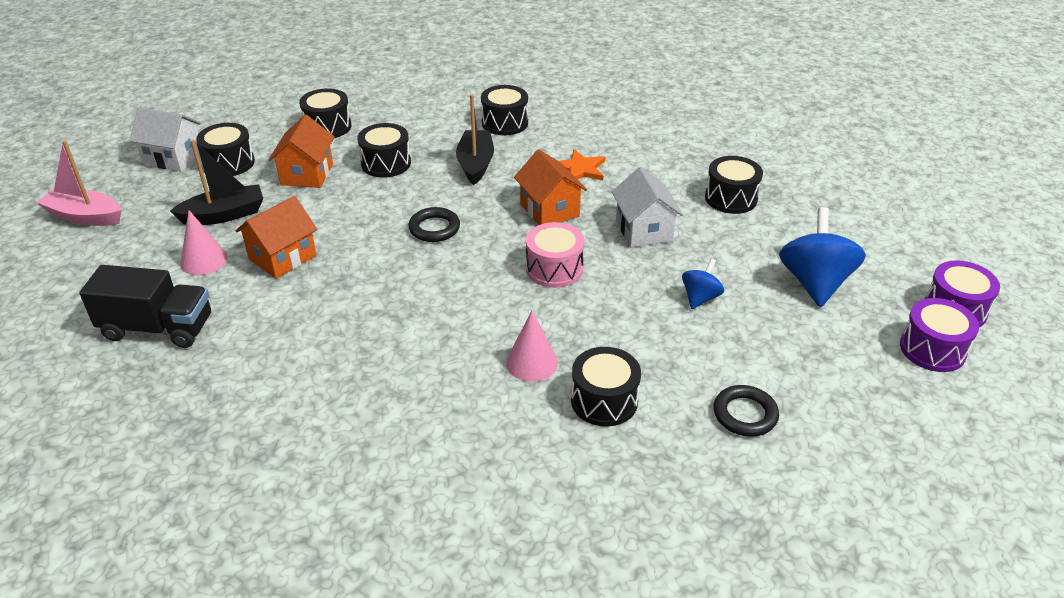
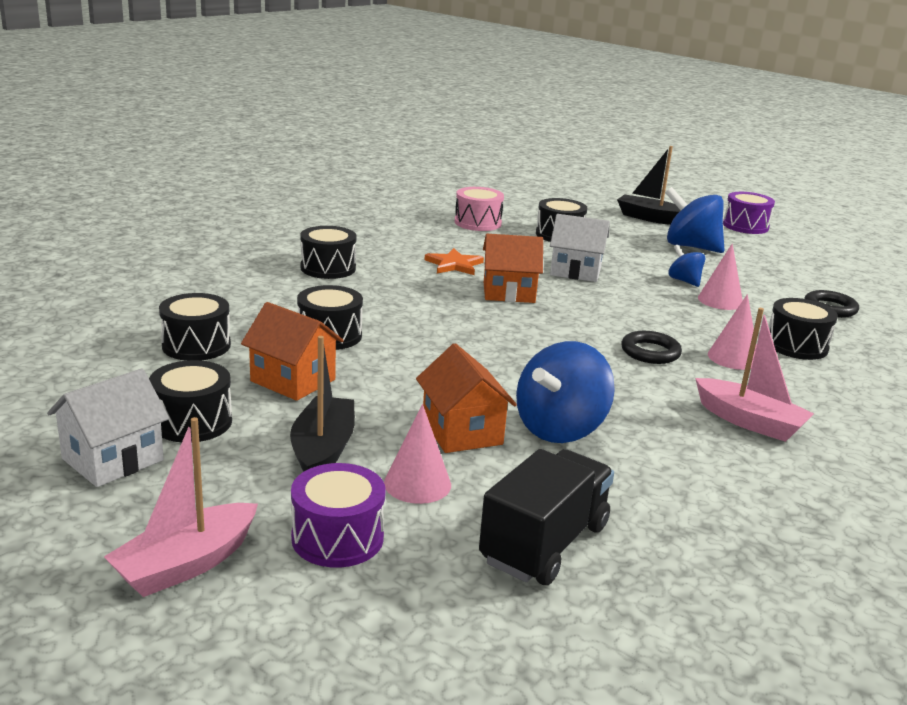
camera: 65 degrees left, 15 degrees down
(316, 297) = (560, 429): none -> blue spinning top
(401, 393) = (749, 422): none -> pink boat
(434, 228) = (487, 344): black ring -> black ring (650, 352)
(476, 164) = (389, 298): black boat -> black boat (650, 218)
(554, 269) = (603, 315): pink drum -> pink drum (477, 223)
(672, 330) = (720, 300): none -> pink cone
(932, 349) = (783, 243): purple drum -> purple drum (337, 538)

